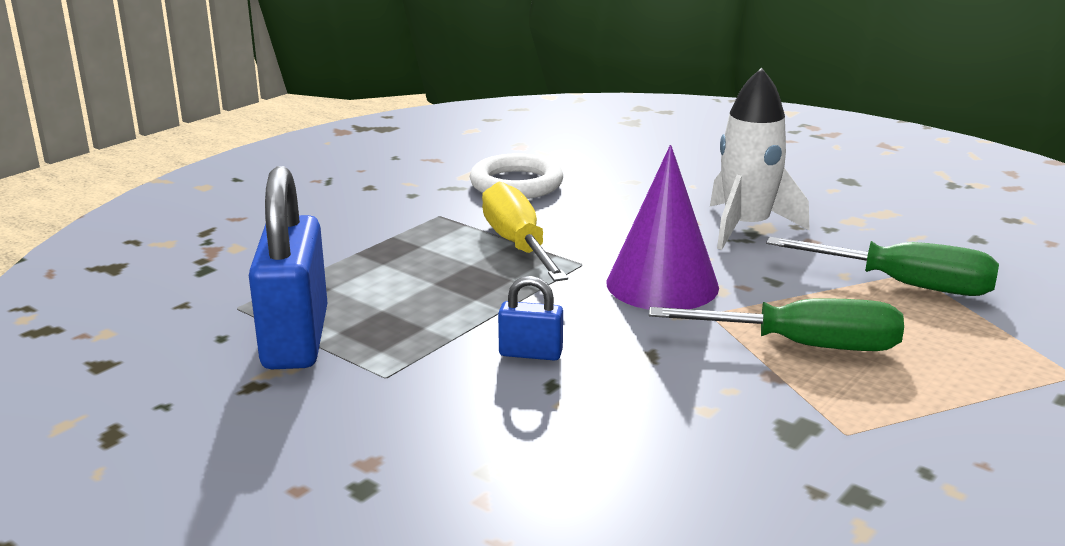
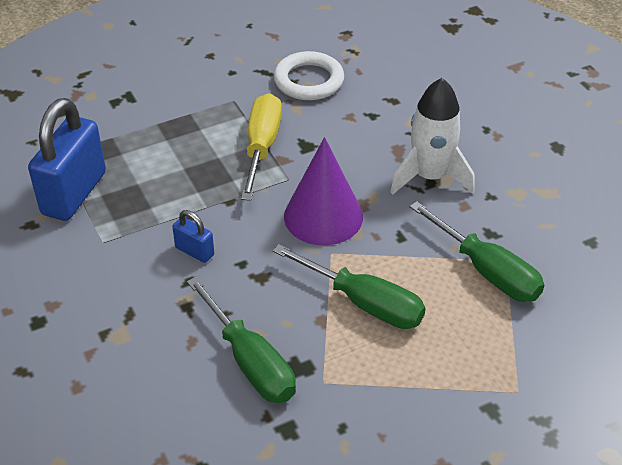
camera: 25 degrees right, 20 degrees up
(727, 440) = (250, 361): none -> green screwdriver

